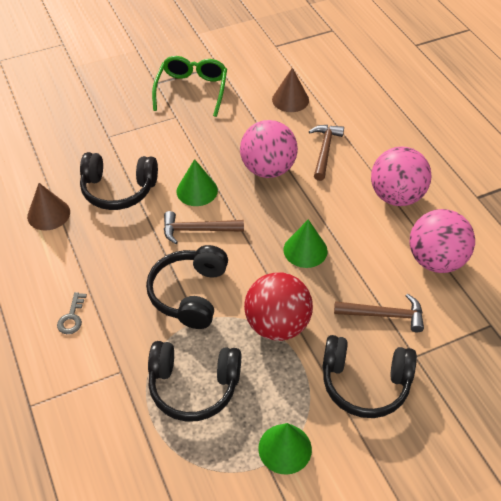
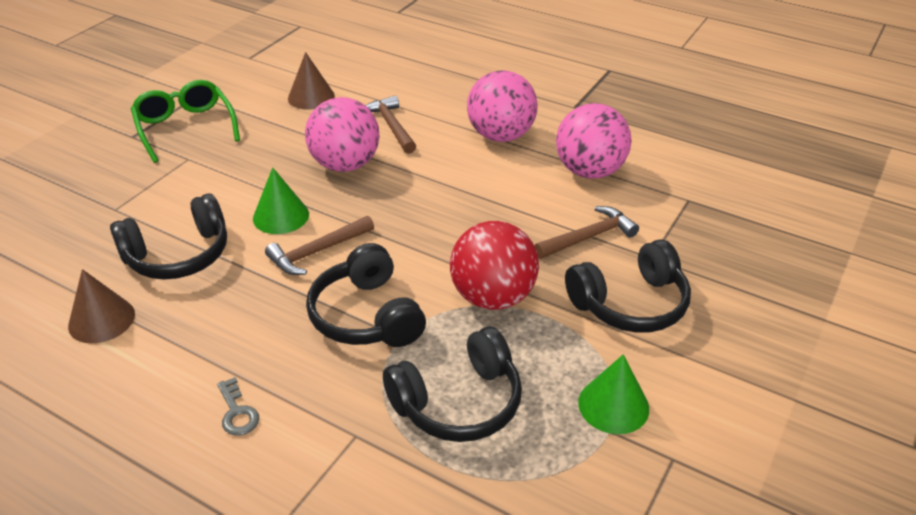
camera: 35 degrees left, 10 degrees down
(305, 250) = (455, 218): green cone -> none

